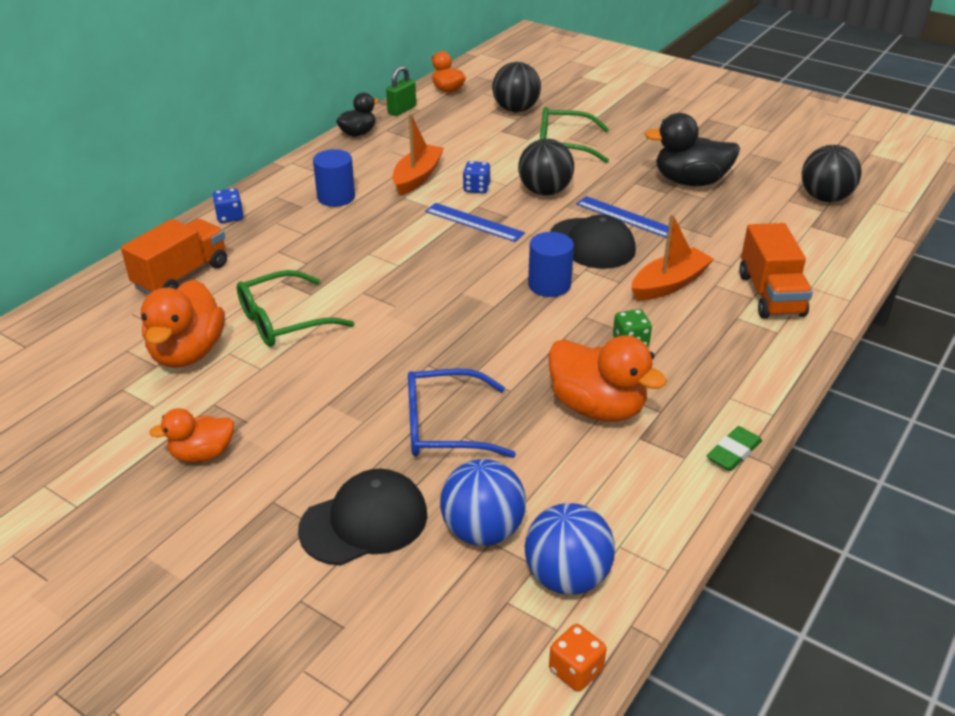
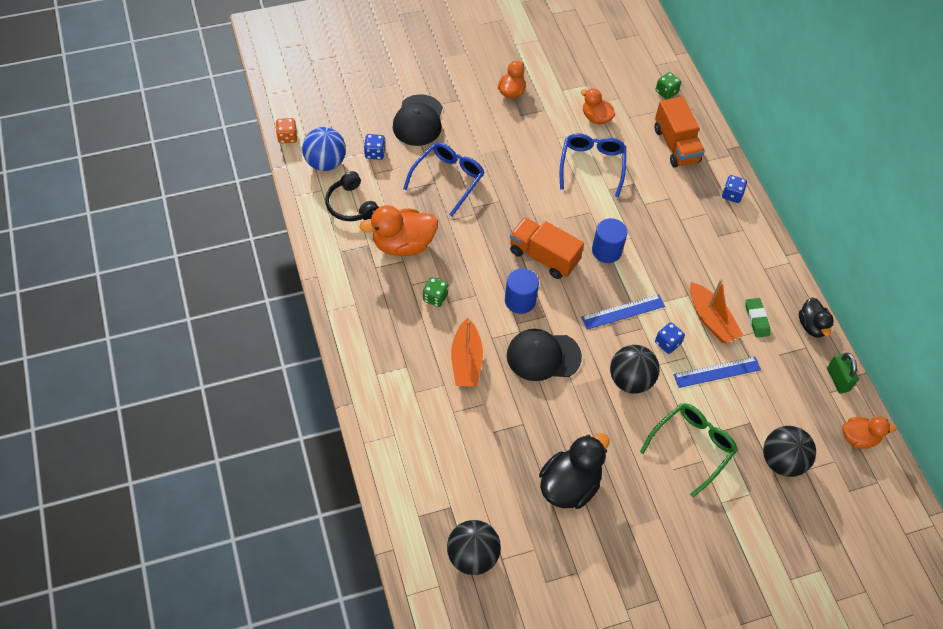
camera: 125 degrees right, 20 degrees up
(81, 317) = (666, 92): none -> green dice
(188, 353) = (596, 118): orange duck -> orange duck, size x0.60
(284, 320) = (592, 166): green glasses -> blue glasses
(336, 197) = (716, 259): blue cylinder -> blue cylinder (606, 251)
(482, 531) = (375, 153): blue ball -> blue dice
(603, 494) = (351, 205): none -> black headphones
(625, 217) = (558, 401): blue ruler -> blue ruler (717, 372)
(733, 452) = (323, 272): green eraser -> green eraser (756, 319)
(770, 295) = (408, 404): orange truck -> orange truck (543, 257)

